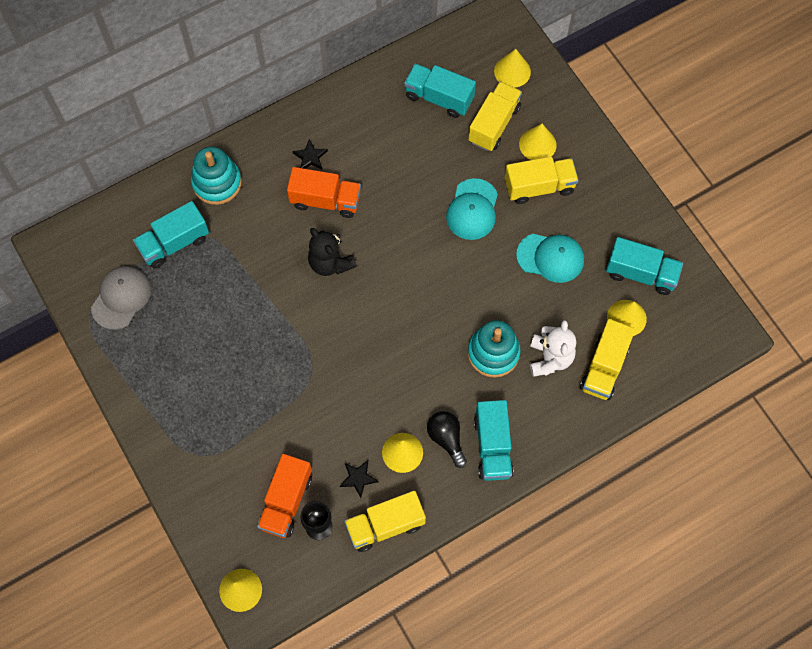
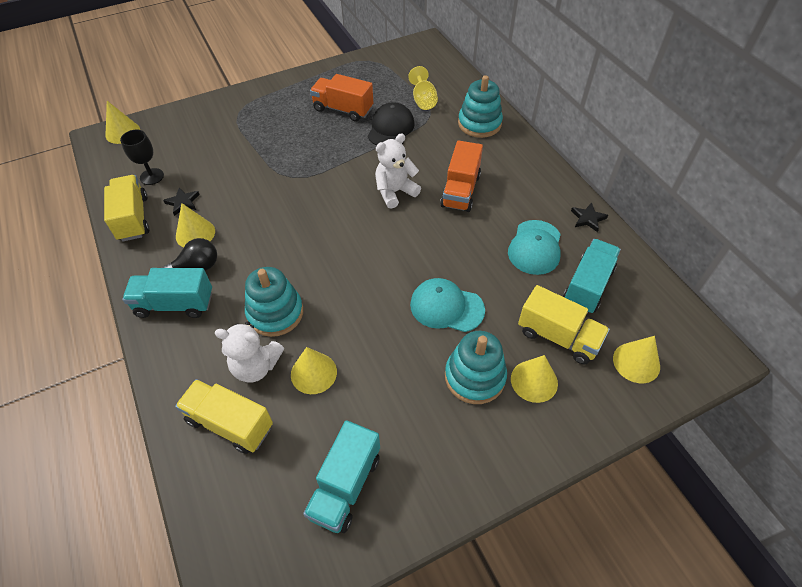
camera: 95 degrees right, 15 degrees down
(121, 298) = (379, 75): grey cap -> none
(174, 243) = (423, 100): turquoise truck -> yellow goblet
(227, 275) = (391, 128): none -> black cap
(286, 501) = (181, 158): orange truck -> orange truck (343, 109)
(310, 157) = (507, 182): black star -> black star (588, 218)
(330, 263) = (395, 192): black teddy bear -> white teddy bear
(539, 187) = (474, 377): yellow truck -> turquoise stacking toy
(550, 257) = (380, 380): turquoise cap -> turquoise cap (535, 247)
(626, 318) = (287, 458): yellow cone -> yellow cone (313, 373)

